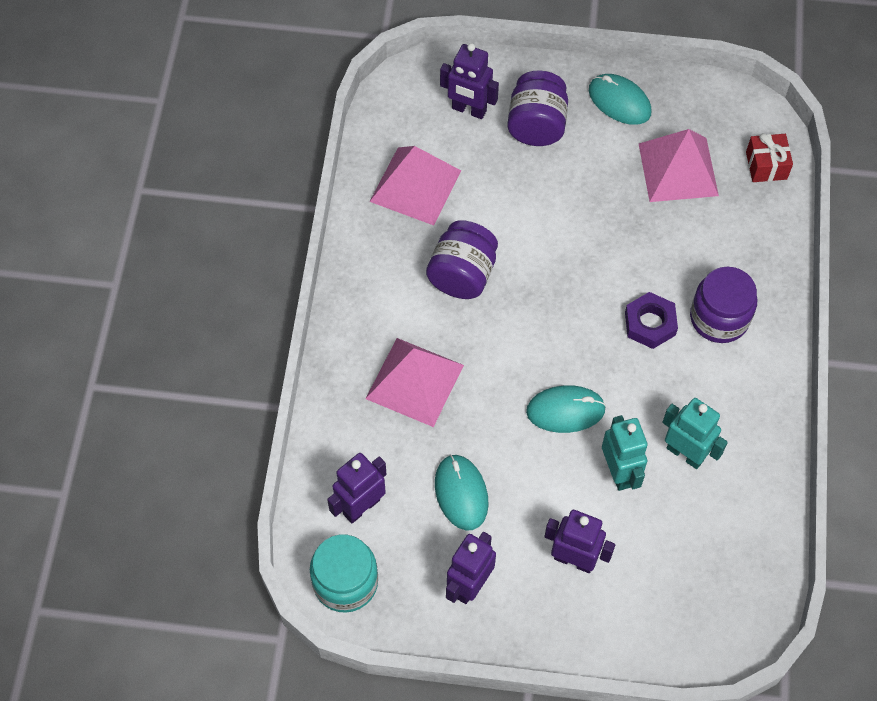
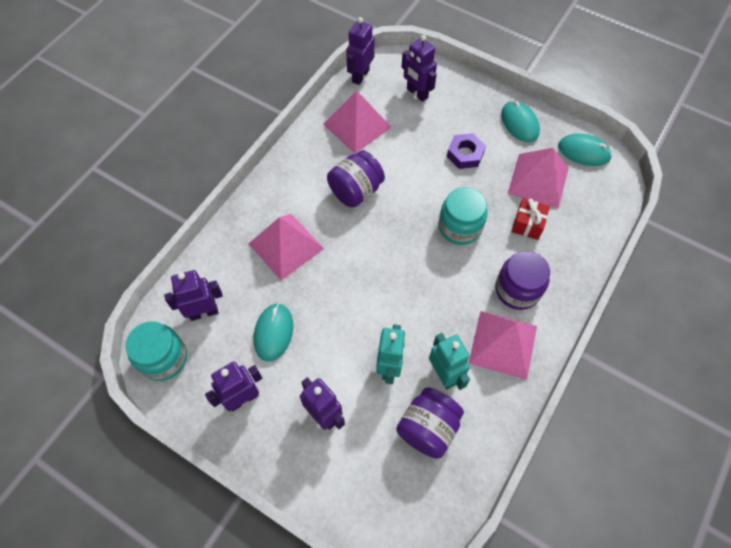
camera: 25 degrees right, 0 degrees up
(381, 114) = (360, 76): none -> purple robot
(536, 125) = (456, 118): purple jar -> purple jar (428, 428)
(565, 410) = (375, 307): turquoise mouse -> turquoise mouse (583, 152)
(614, 268) = (460, 227): none -> turquoise jar
(650, 324) = (465, 273): purple nut -> purple nut (465, 154)
(733, 389) = (503, 344): none -> pink pyramid
(766, 165) = (603, 201): red gift -> red gift (528, 224)

